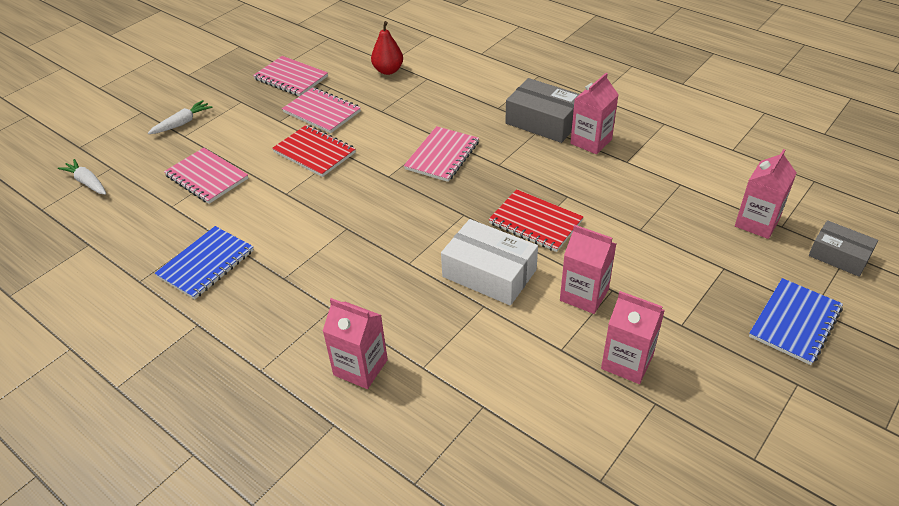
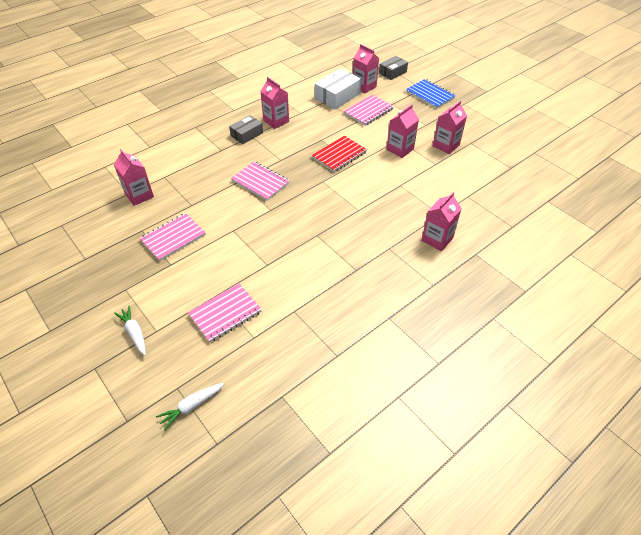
camera: 80 degrees left, 5 degrees up
(206, 264) = (329, 313): blue notebook -> none
(291, 78) = (110, 254): pink notebook -> pink notebook (368, 111)
(314, 152) = (224, 245): red notebook -> none
(388, 70) = (139, 195): red pear -> pink carton
(489, 273) = (375, 179): white box -> white box (337, 96)
(543, 121) = (247, 134): grey box -> grey box, size x0.64

